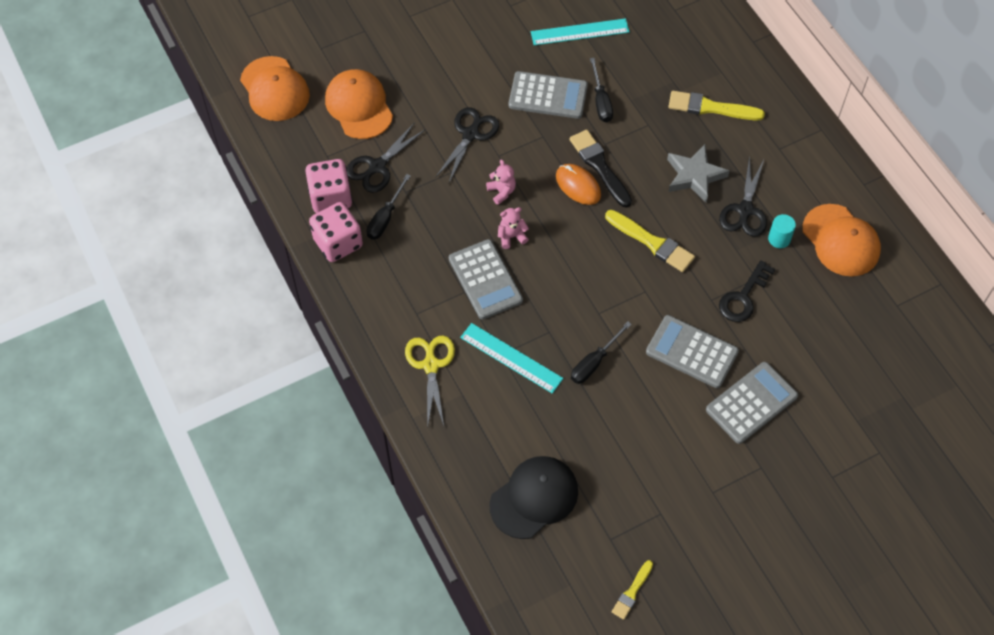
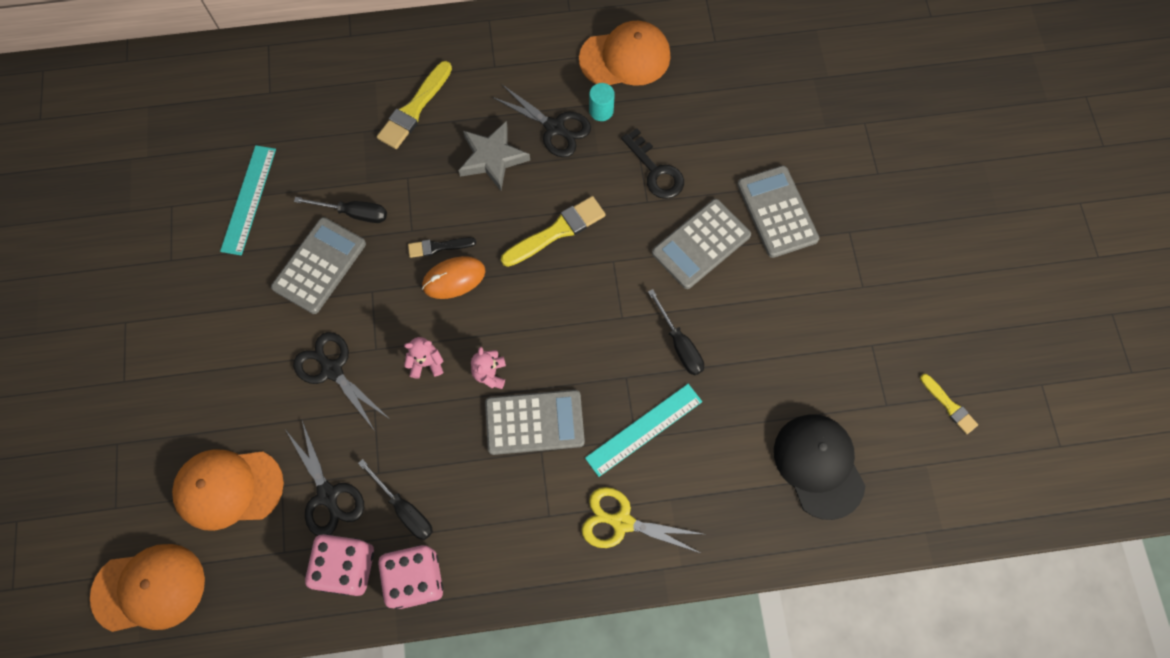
camera: 70 degrees left, 10 degrees up
(599, 166) = (438, 247): black brush -> black brush, size x0.59

